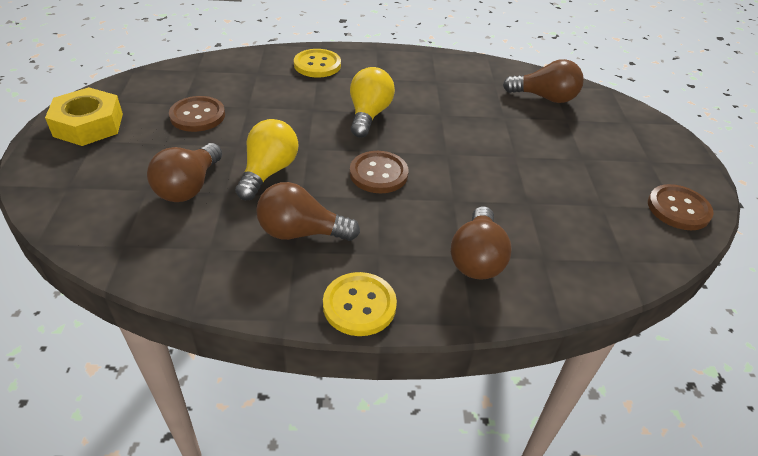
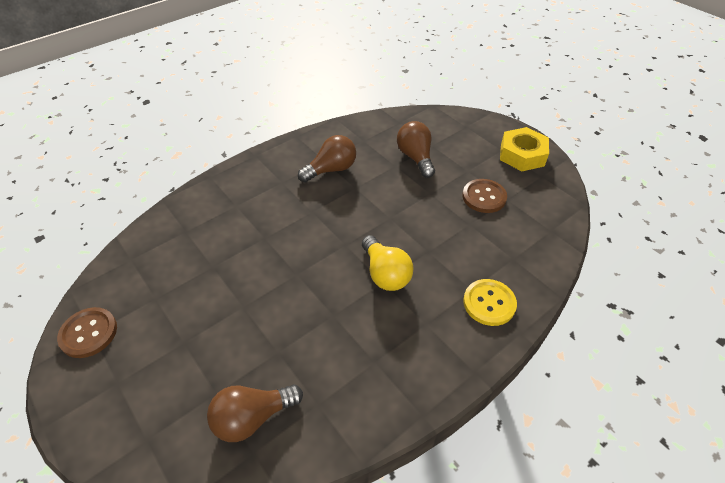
camera: 145 degrees right, 5 degrees up
(268, 172) = (390, 189): yellow light bulb -> none
(359, 305) = (270, 156): yellow button -> none
(378, 174) = (327, 227): brown button -> none
(477, 258) = (226, 209): brown light bulb -> none

